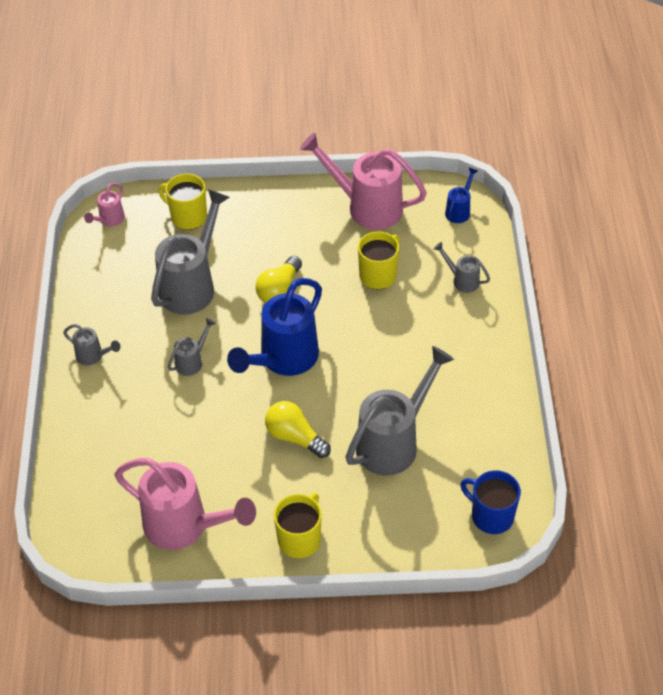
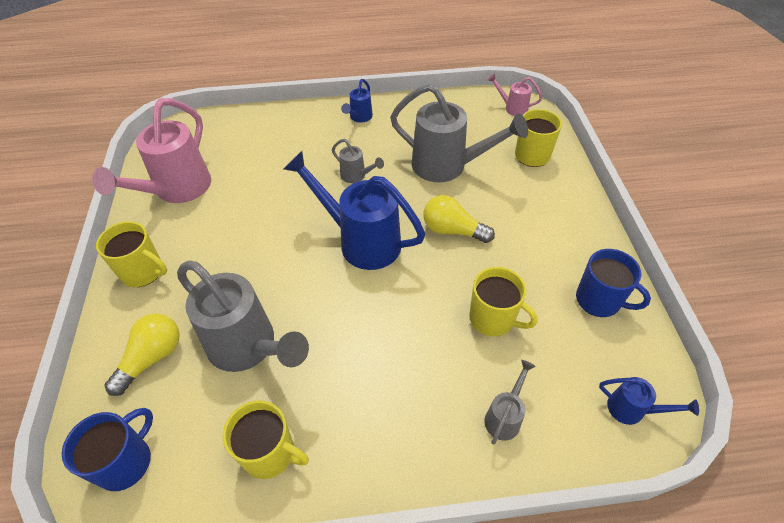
camera: 85 degrees right, 0 degrees up
(93, 356) = (359, 117): grey watering can -> blue watering can
(295, 437) = (264, 258): yellow light bulb -> yellow light bulb (152, 358)
(367, 207) = (599, 300): pink watering can -> blue mug
(486, 421) = (270, 453): none -> yellow mug

